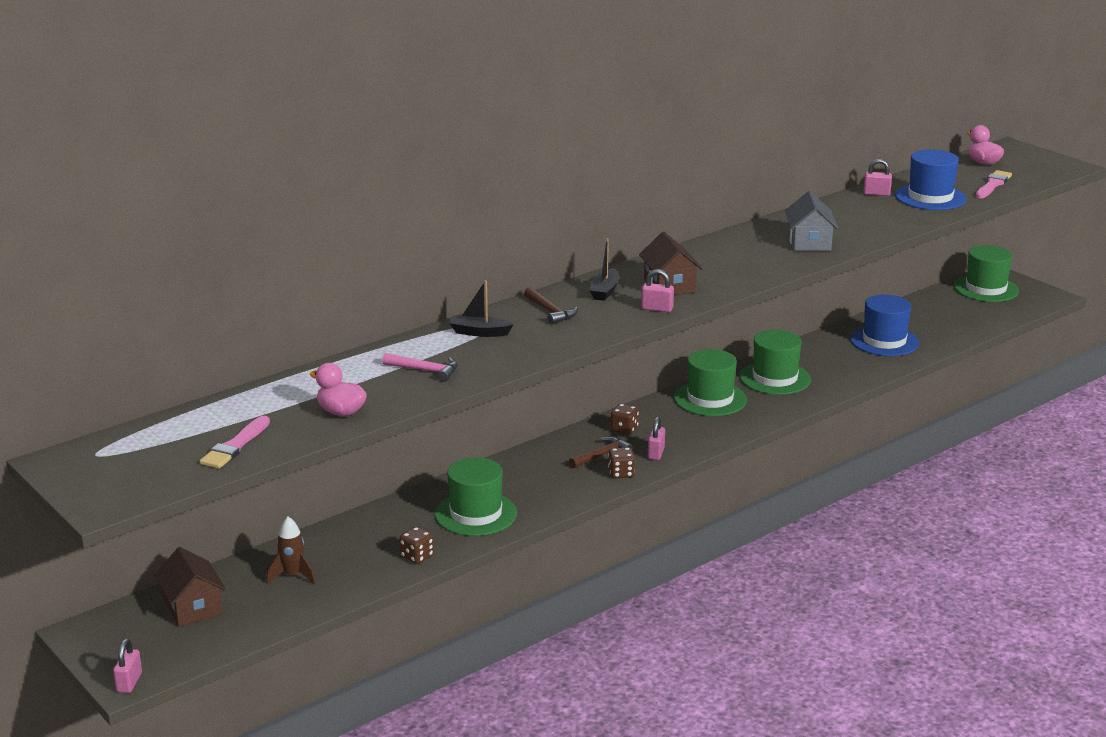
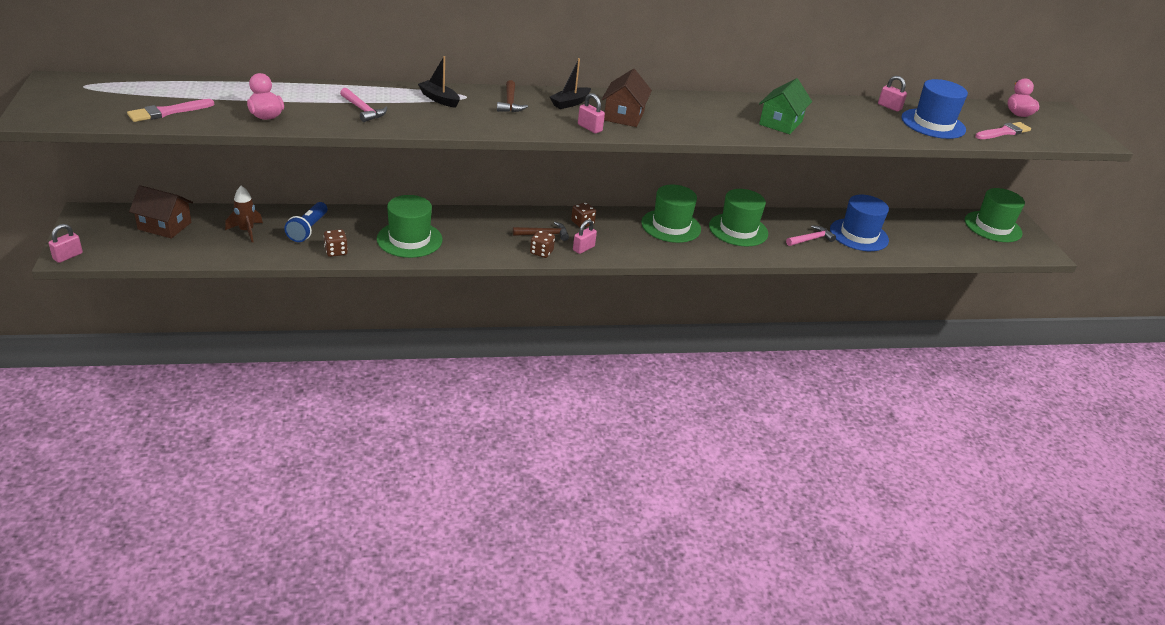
camera: 25 degrees right, 10 degrees up
(192, 607) = (165, 226): brown house -> brown house turned 75 degrees counterclockwise
(356, 547) = (308, 229): none -> blue flashlight
(809, 242) = (780, 123): grey house -> green house
(848, 362) = (811, 239): none -> pink hammer

